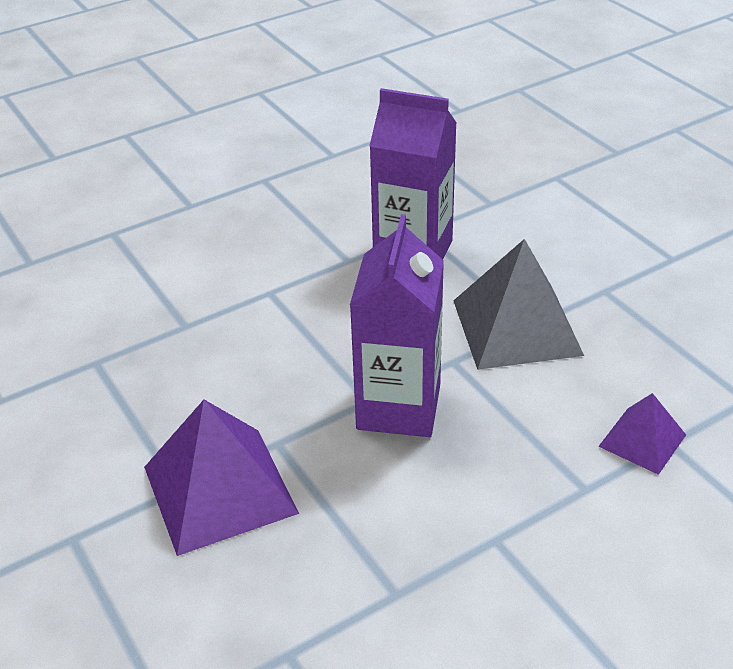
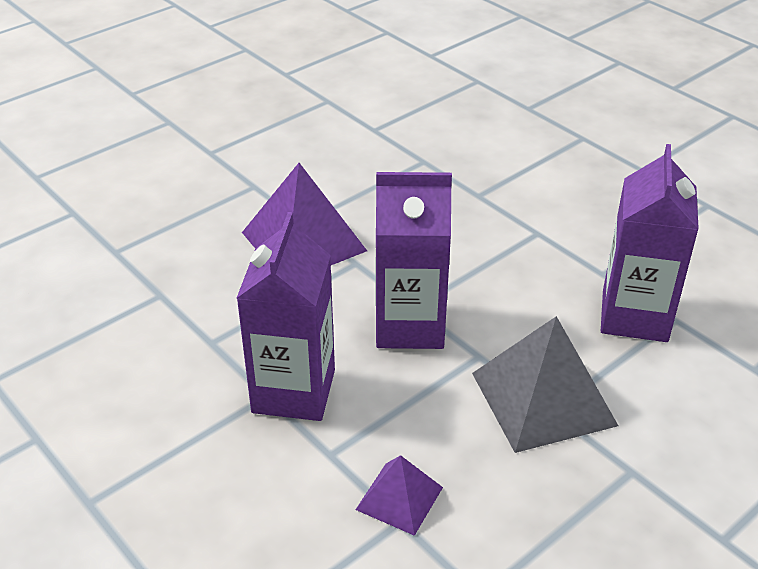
camera: 80 degrees right, 0 degrees up
(491, 514) = (293, 391): none -> purple carton

